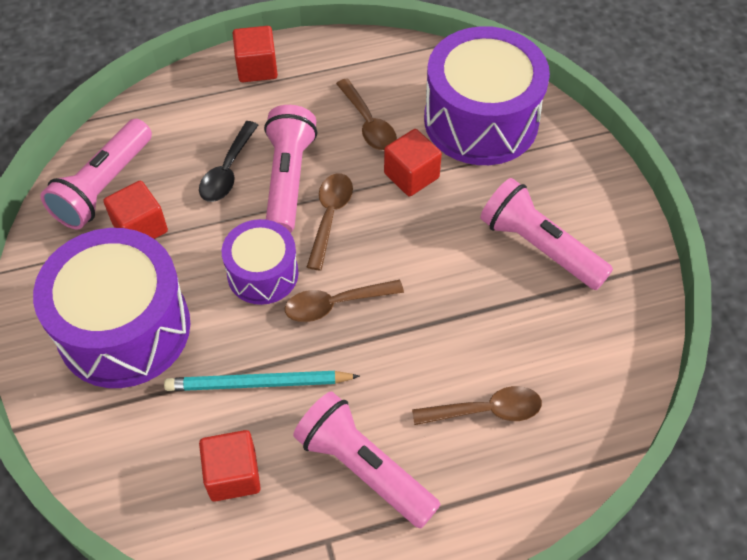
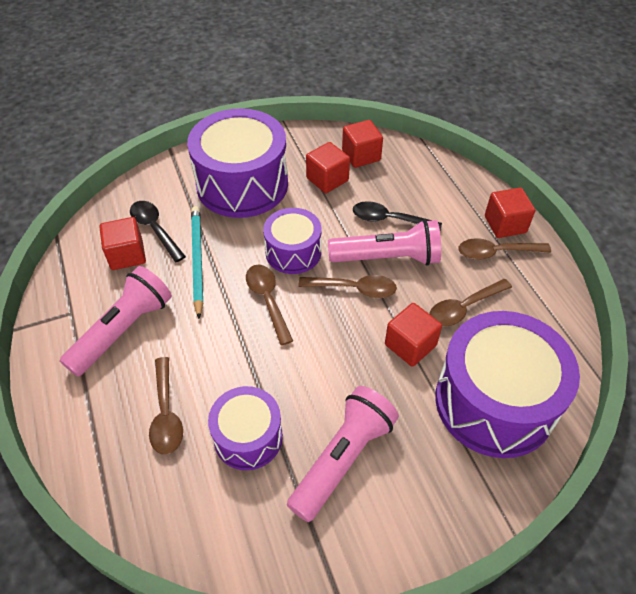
camera: 85 degrees right, 5 degrees down
(104, 186) = (361, 155): pink flashlight -> red cube
(189, 440) = (155, 229): none -> black spoon
(297, 83) = (496, 252): none -> brown spoon
(515, 329) = (248, 437): none -> purple drum

